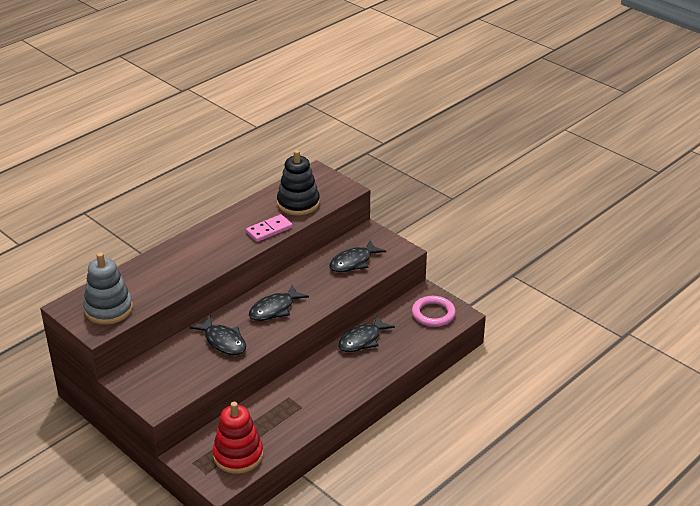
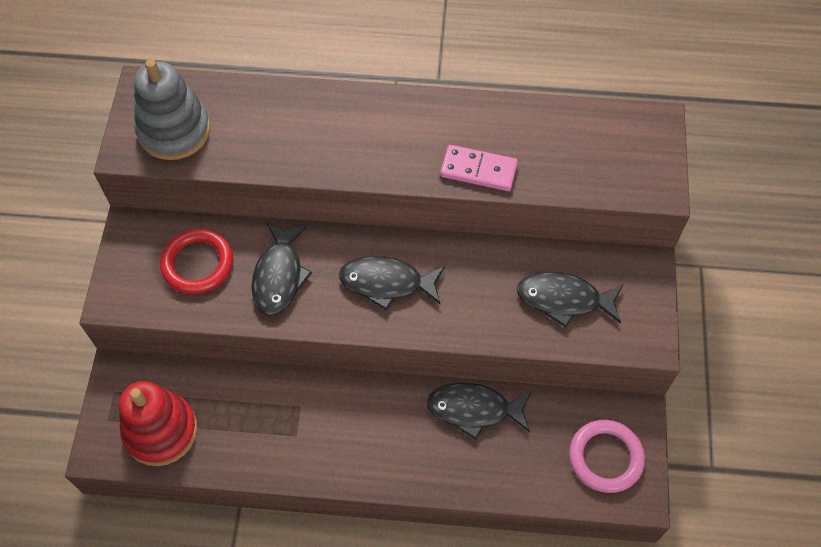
camera: 50 degrees right, 25 degrees up
(178, 365) = (197, 264): none -> red ring
(298, 203) = (567, 158): black stacking toy -> none

